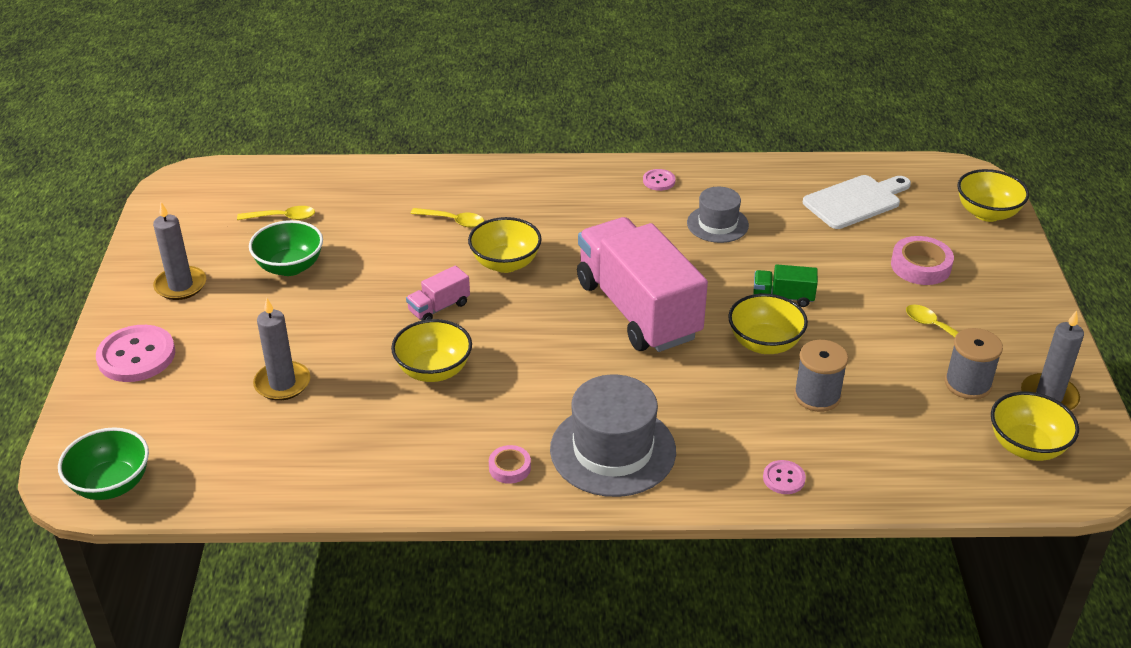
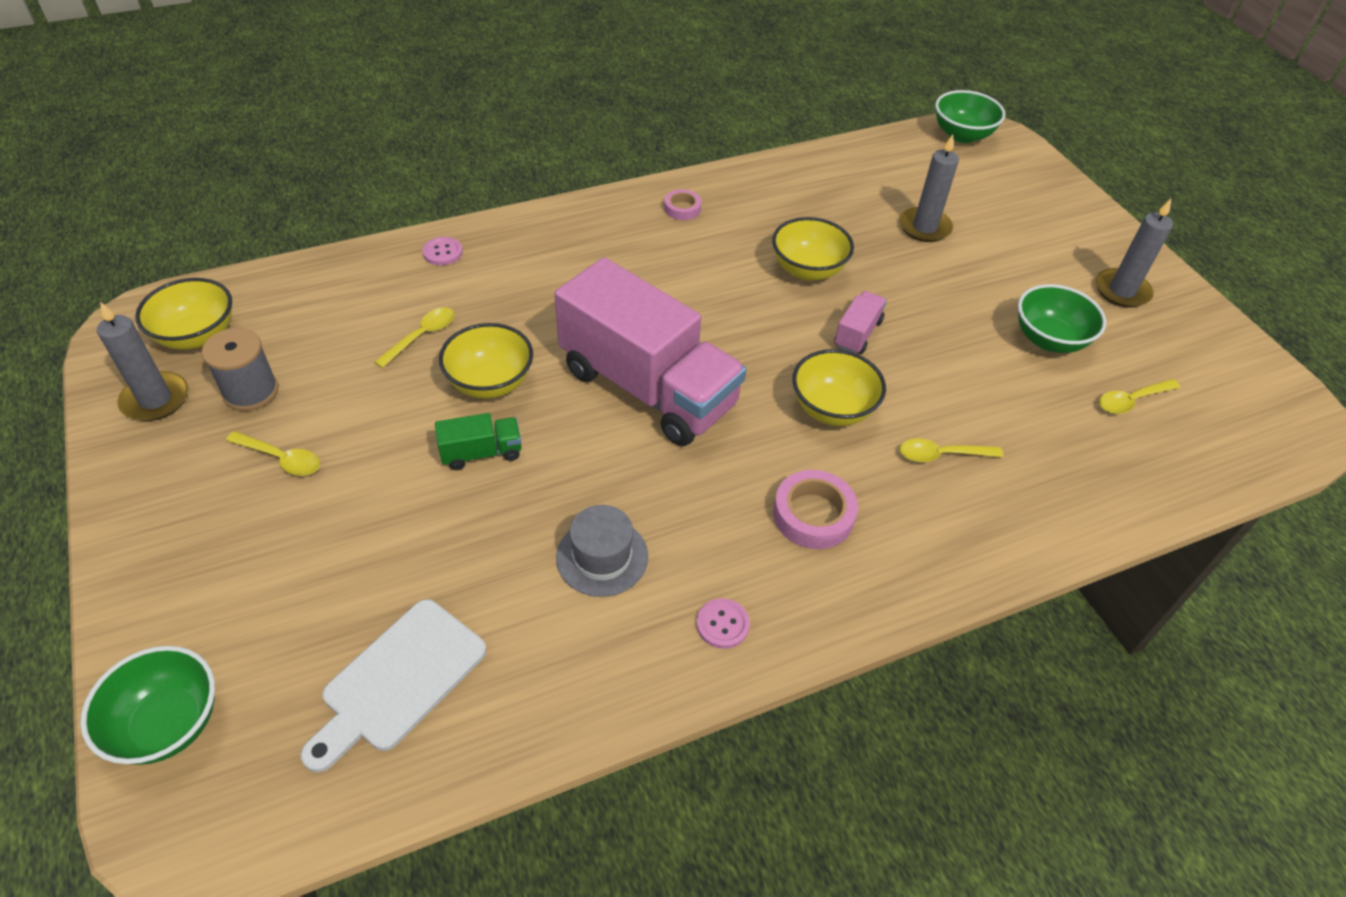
camera: 155 degrees right, 10 degrees up
(136, 356) = (1068, 220): pink button -> none
(613, 450) = (603, 241): grey hat -> none
(817, 396) = (422, 336): grey spool -> yellow spoon
(920, 266) = (295, 562): pink tape -> pink tape (813, 515)
(987, 213) = (168, 724): yellow bowl -> green bowl

